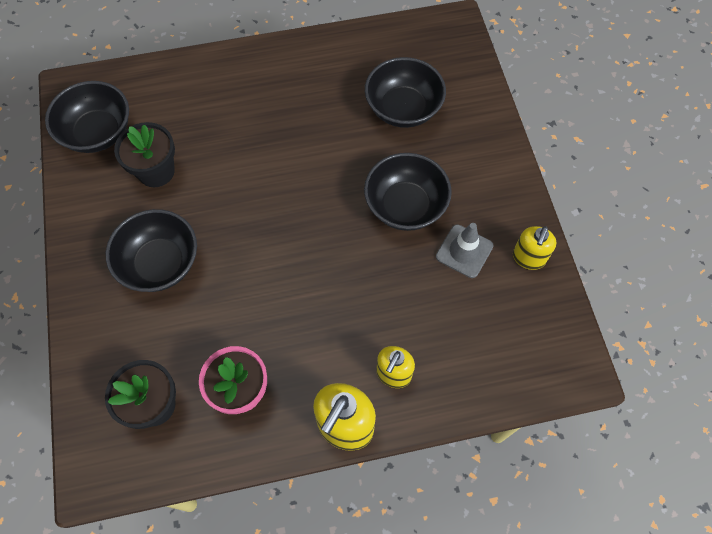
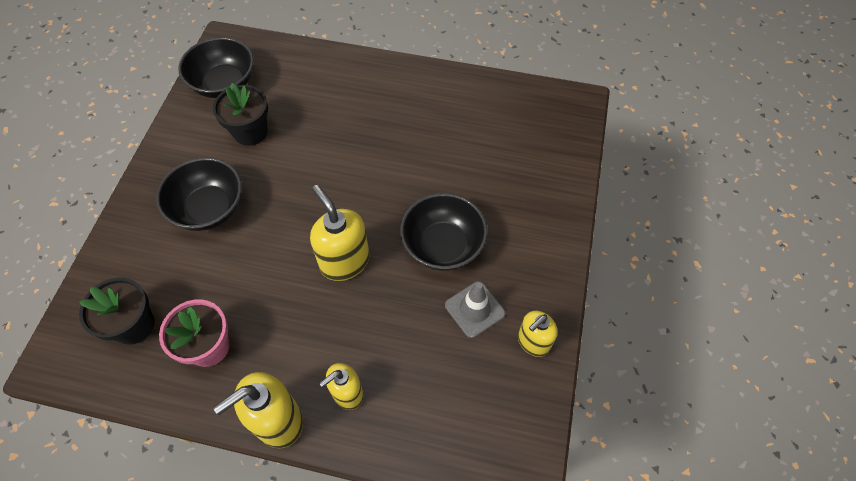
camera: 25 degrees right, 5 degrees down
(323, 258) = (344, 261): none -> yellow soap dispenser
(403, 109) = (488, 159): black bowl -> none

